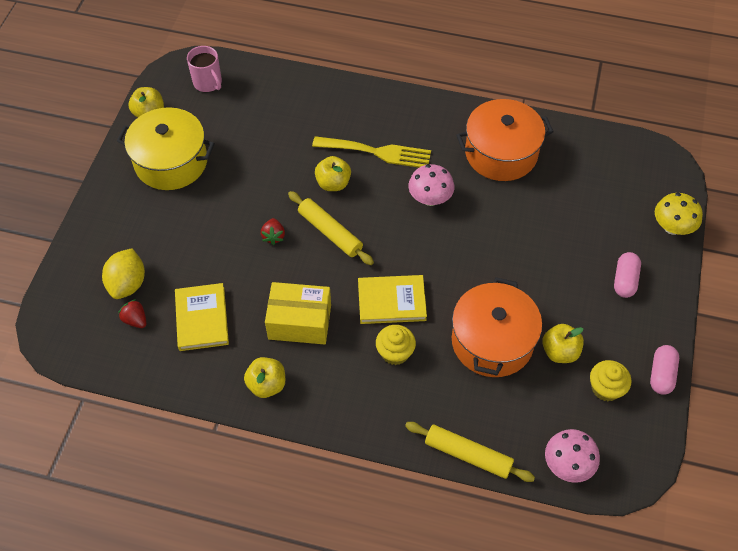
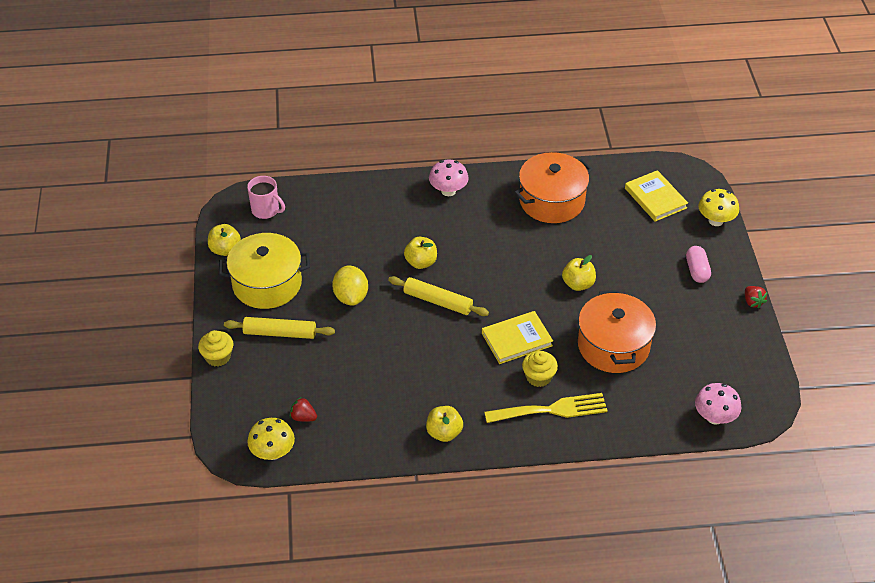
camera: 20 degrees left, 10 degrees down
(87, 349) = (273, 452): none -> yellow mushroom
(128, 284) = (281, 391): yellow lemon -> yellow lemon (351, 297)
(202, 318) = (361, 399): yellow book -> yellow book (655, 198)
(273, 236) = (390, 318): red strawberry -> red strawberry (753, 302)
(299, 322) = (447, 377): yellow box -> none
(377, 152) = (447, 227): yellow fork -> yellow fork (552, 410)
(430, 198) = (509, 252): pink mushroom -> pink mushroom (448, 191)
(468, 455) = (634, 434): yellow rolling pin -> yellow rolling pin (280, 333)
(560, 351) = (670, 338): yellow apple -> yellow apple (578, 284)
(605, 388) = (718, 354): yellow cupcake -> yellow cupcake (218, 357)
(661, 374) = (756, 331): pink capsule -> none

